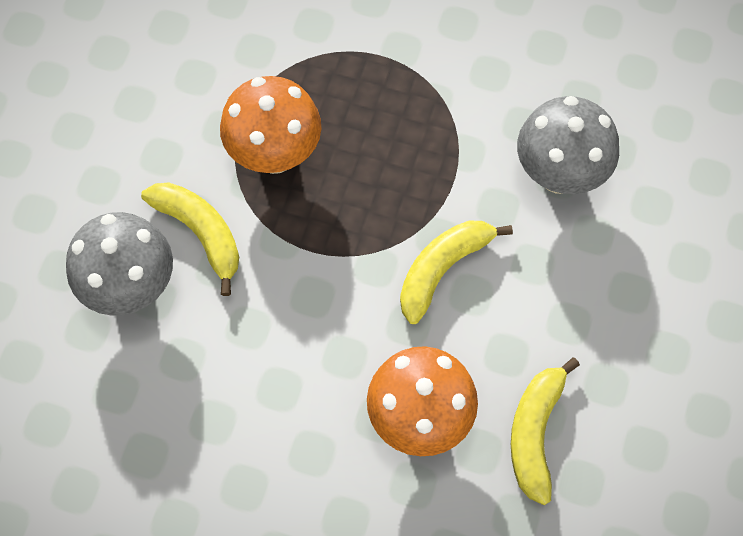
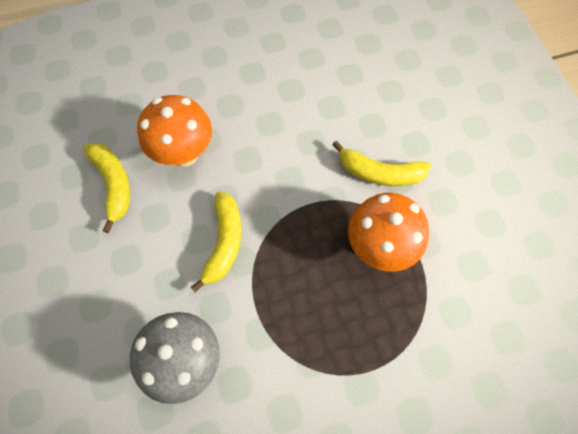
camera: 145 degrees right, 0 degrees up
(131, 287) = (389, 122): grey mushroom -> none

